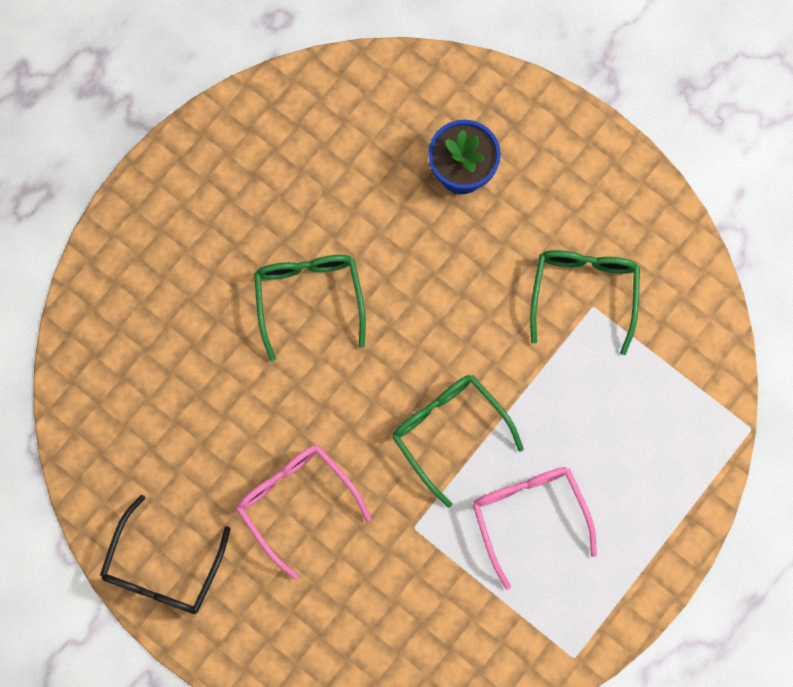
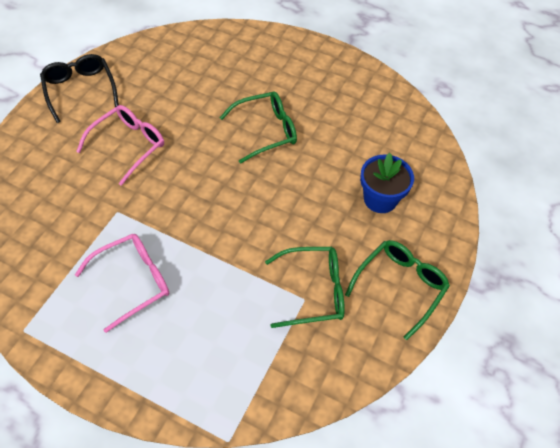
camera: 75 degrees right, 20 degrees down
(163, 569) = (80, 90): black glasses -> black glasses turned 60 degrees clockwise
(448, 431) = (189, 221): green glasses -> green glasses (400, 286)

